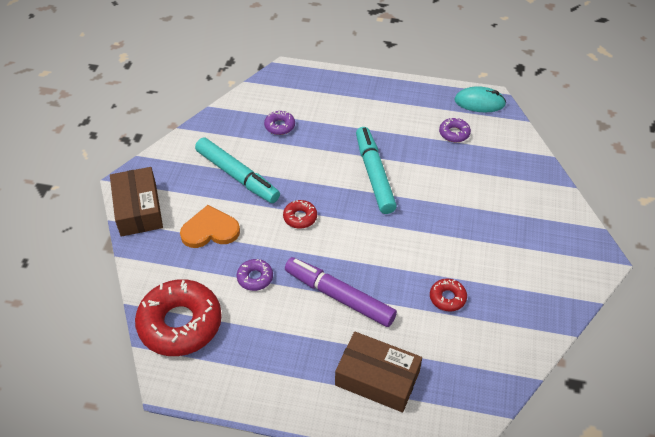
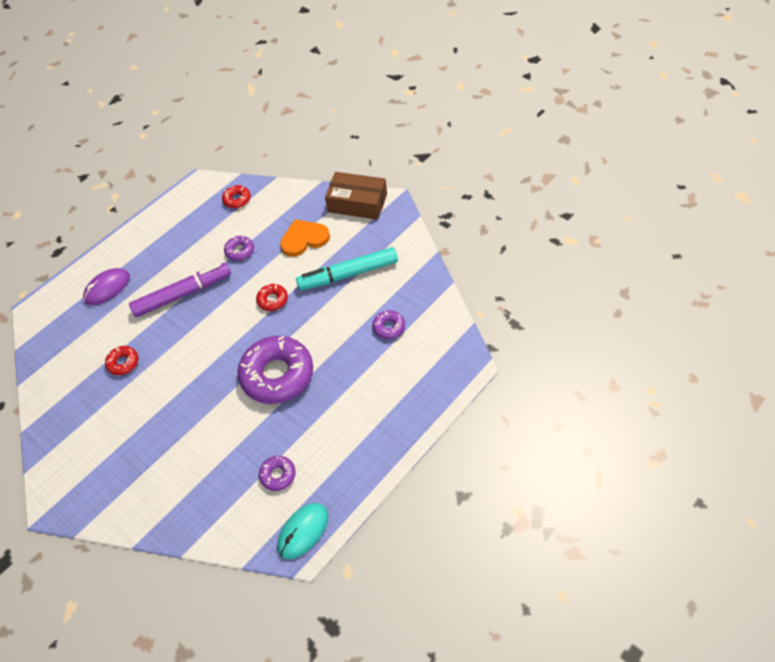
camera: 125 degrees right, 5 degrees up
(180, 324) = (237, 200): red donut -> red donut, size x0.45
(210, 230) = (304, 239): orange heart -> orange heart turned 135 degrees counterclockwise
(374, 175) = (277, 375): turquoise marker -> purple donut
(377, 378) = (107, 288): brown box -> purple mouse

